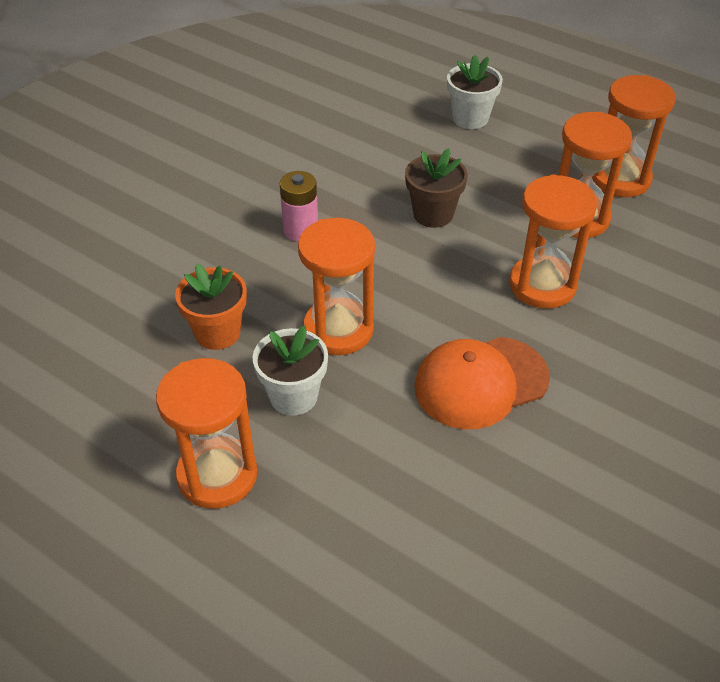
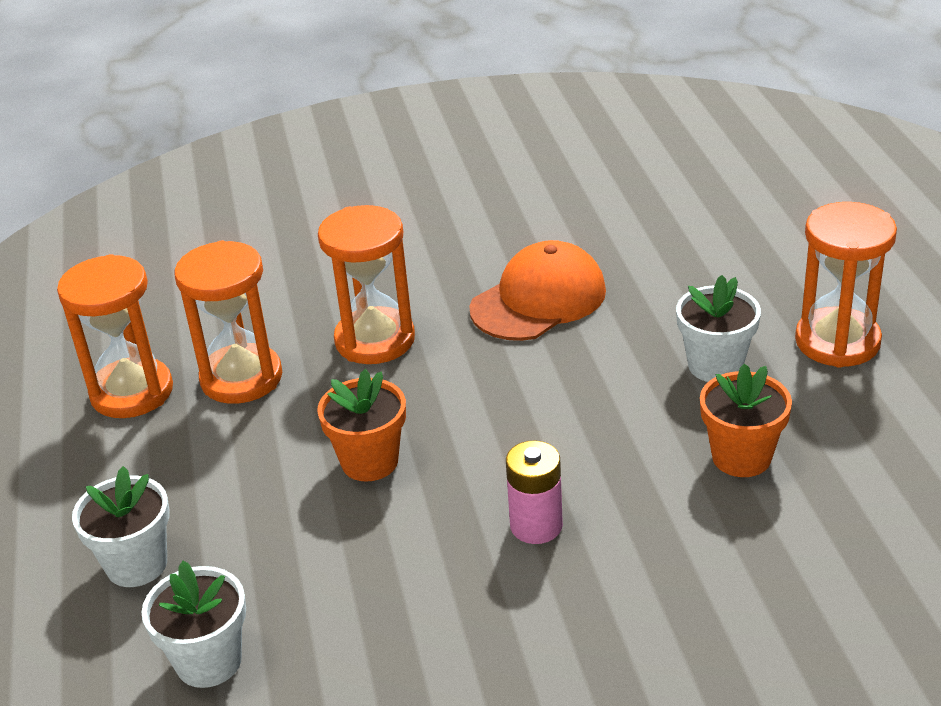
camera: 135 degrees left, 10 degrees down
(338, 330) = (613, 398): orange hourglass -> none
(380, 107) = (209, 661): none -> white flower pot
(433, 214) = (369, 461): brown flower pot -> orange flower pot
(480, 382) = (538, 300): orange cap -> orange cap turned 60 degrees counterclockwise

